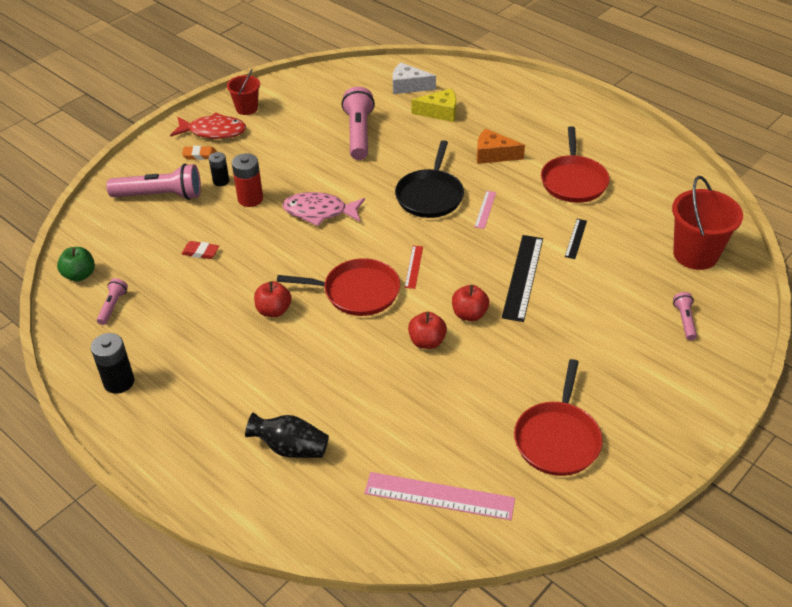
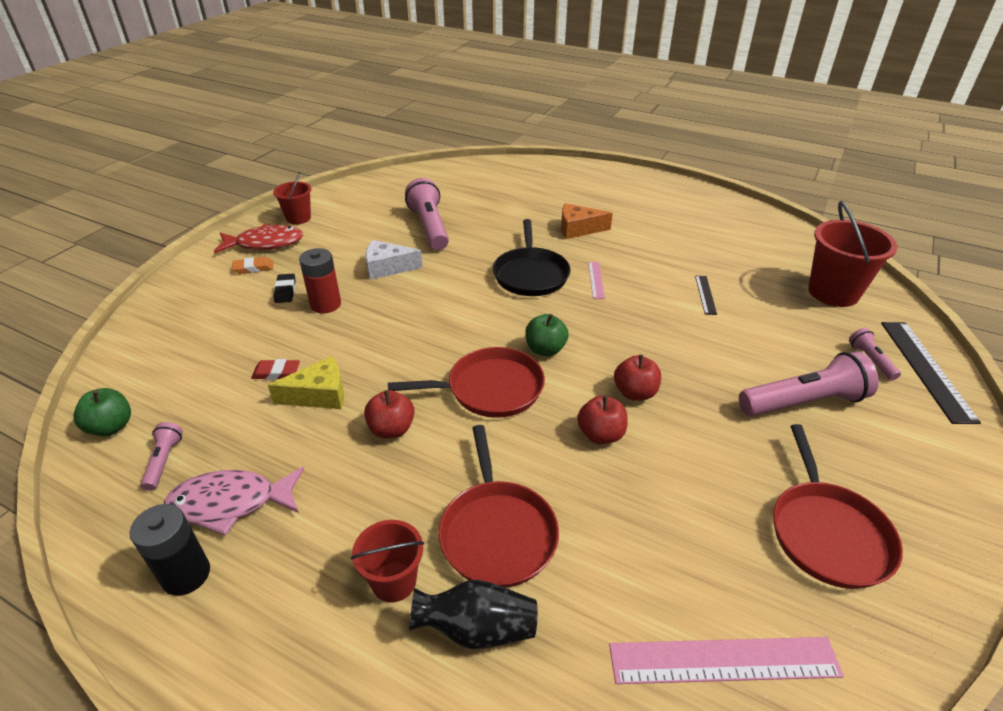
camera: 15 degrees left, 5 degrees down
(160, 195) = (212, 316): pink flashlight -> pink flashlight (803, 402)
(221, 181) = (285, 291): black battery -> black eraser
(247, 411) = (394, 581): none -> red bucket
(319, 212) = (412, 307): pink fish -> pink fish (230, 503)
(408, 86) = (465, 181): white cheese -> white cheese (387, 268)
(413, 267) = (545, 349): red ruler -> green apple
(440, 112) = (506, 199): yellow cheese -> yellow cheese (319, 395)
(523, 277) = (673, 342): black ruler -> black ruler (926, 369)
(573, 181) = (670, 242): red pan -> red pan (497, 532)

